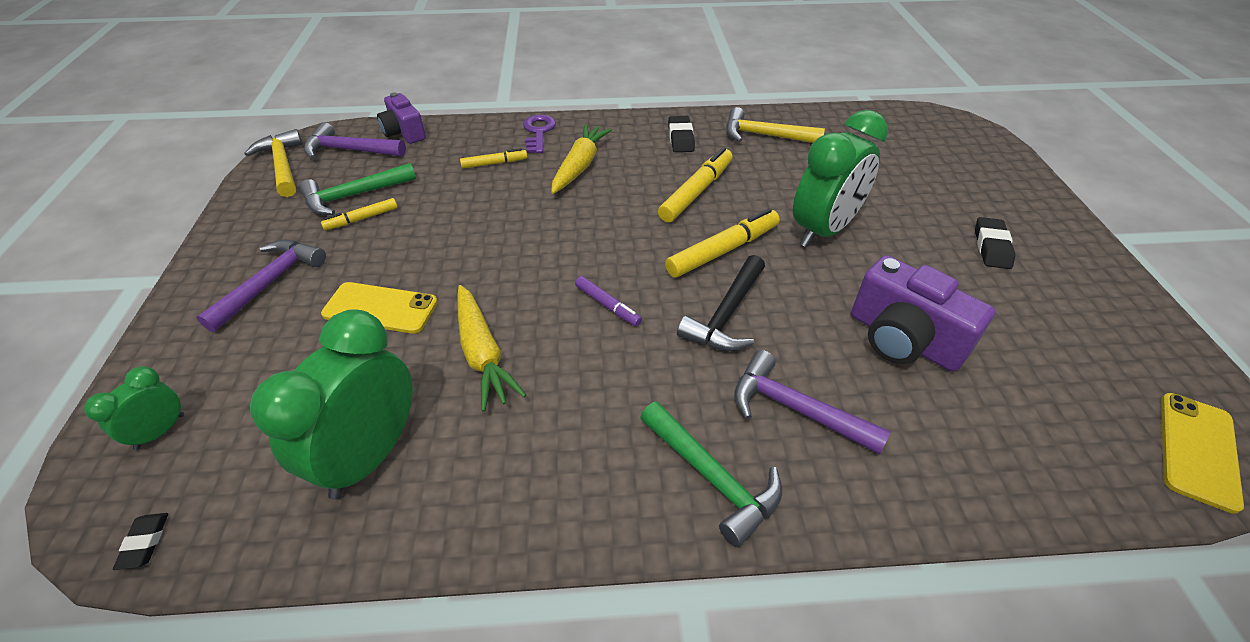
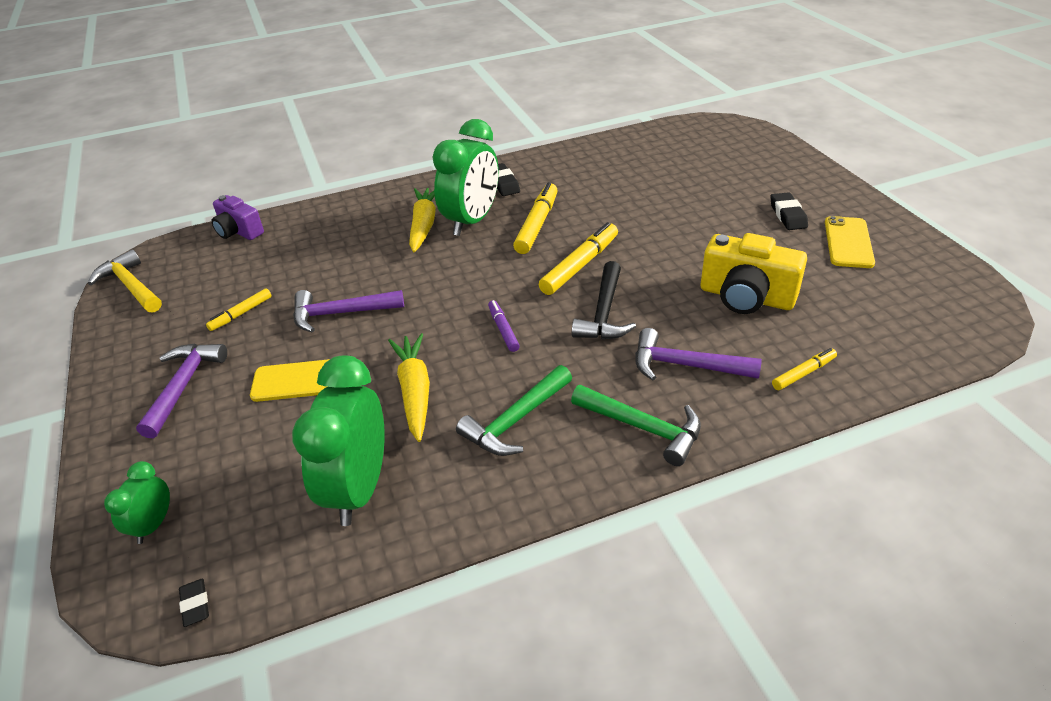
camera: 15 degrees left, 5 degrees down
(350, 150) = (193, 258): purple hammer -> purple hammer (341, 313)
(354, 195) = (221, 296): green hammer -> green hammer (515, 420)
(482, 354) = (415, 391): yellow carrot -> yellow carrot turned 150 degrees counterclockwise
(494, 163) = (343, 240): yellow marker -> yellow marker (803, 373)
(538, 132) = (370, 204): purple key -> none
(607, 305) = (503, 329): purple marker -> purple marker turned 135 degrees counterclockwise
(764, 135) = (575, 166): yellow hammer -> none
(823, 231) = (655, 232): green clock -> green clock (472, 221)
(903, 339) = (746, 297): purple camera -> yellow camera
(1197, 450) = (968, 319): yellow phone -> yellow phone (848, 242)

